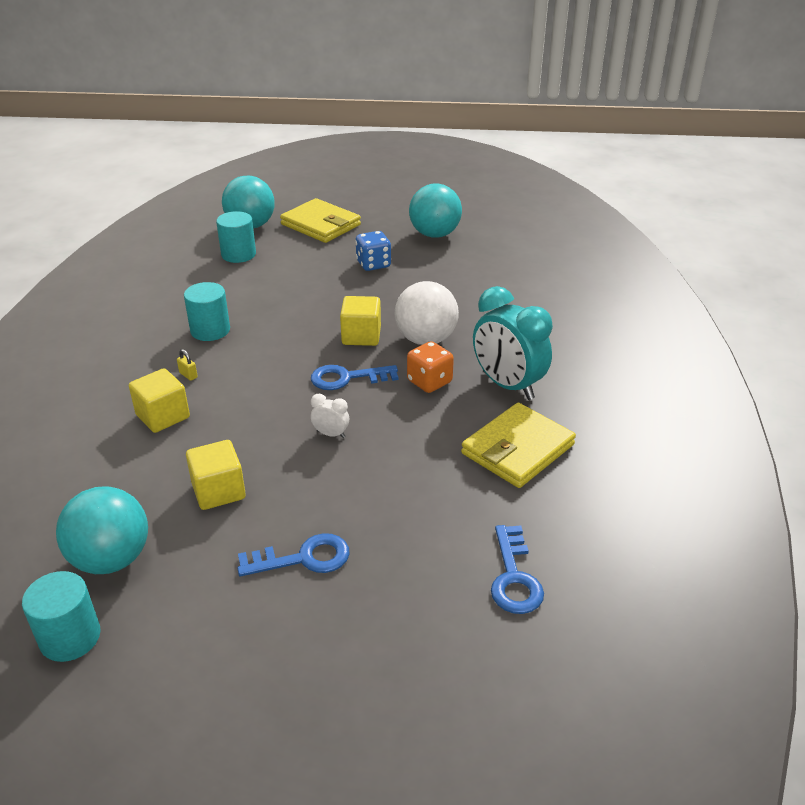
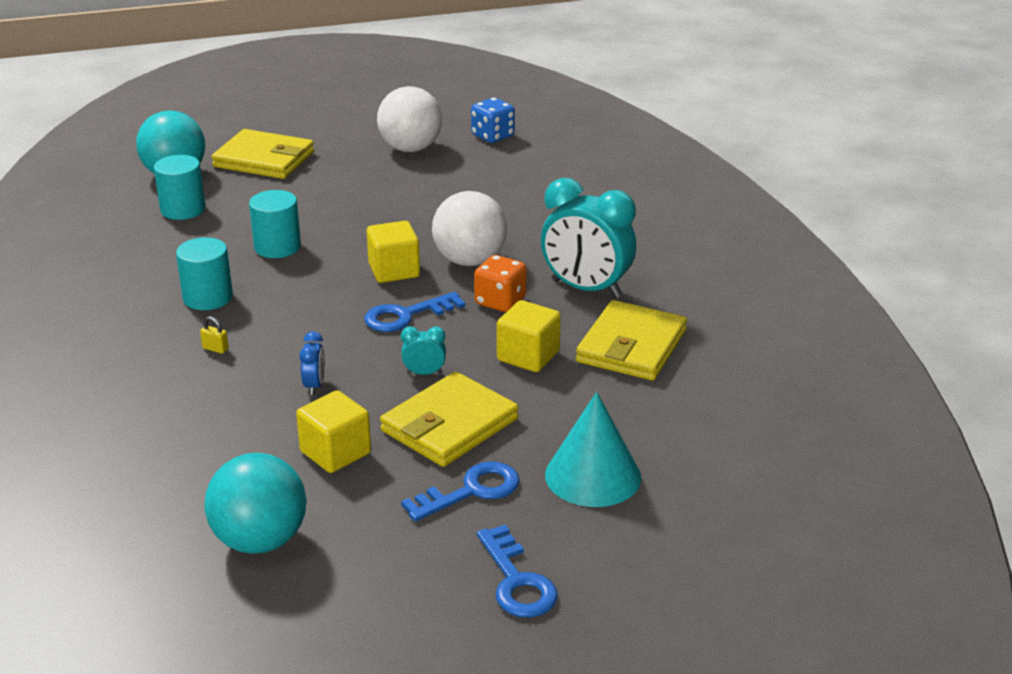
camera: 20 degrees left, 5 degrees down
(70, 637) = (268, 618): turquoise cylinder -> turquoise cylinder (277, 247)
(163, 416) = (216, 396): yellow cube -> yellow cube (528, 356)
(240, 425) = (314, 386): none -> blue clock
(323, 488) = (449, 425): none -> yellow wallet
(331, 434) = (424, 373): white clock -> turquoise clock
(373, 264) = (358, 193): blue dice -> blue dice (493, 136)
(414, 571) = (593, 475): none -> turquoise cone
(434, 234) = (410, 149): turquoise ball -> white ball
(514, 577) = (692, 457): blue key -> blue key (517, 581)

